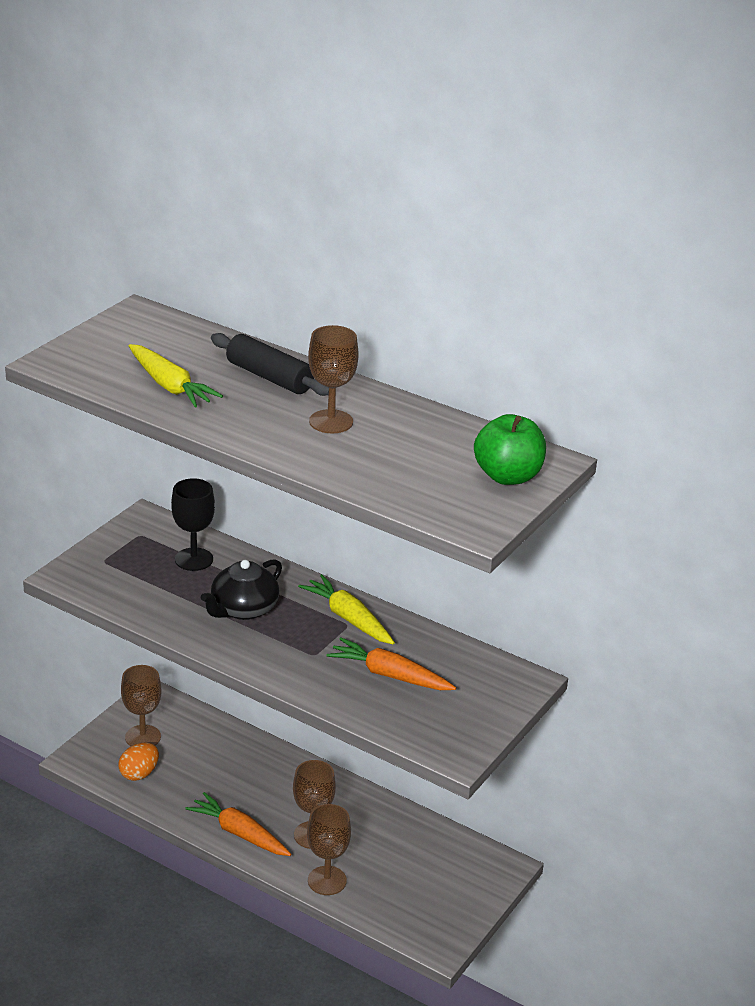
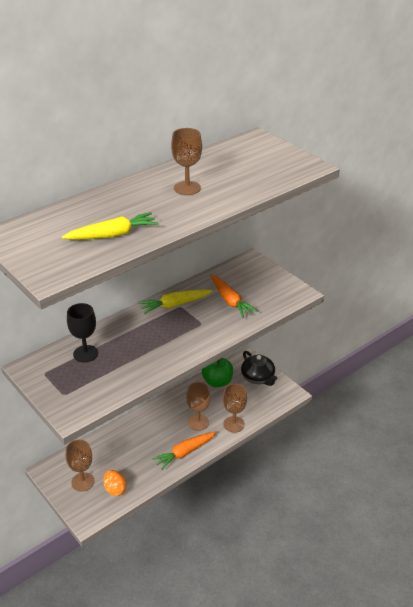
camera: 70 degrees left, 5 degrees up
(243, 609) = (147, 342): black teapot -> black teapot (258, 377)
(269, 377) = (123, 199): black rolling pin -> none
(390, 675) = (230, 301): orange carrot -> orange carrot turned 75 degrees counterclockwise
(508, 476) = (267, 150): green apple -> green apple (217, 382)

